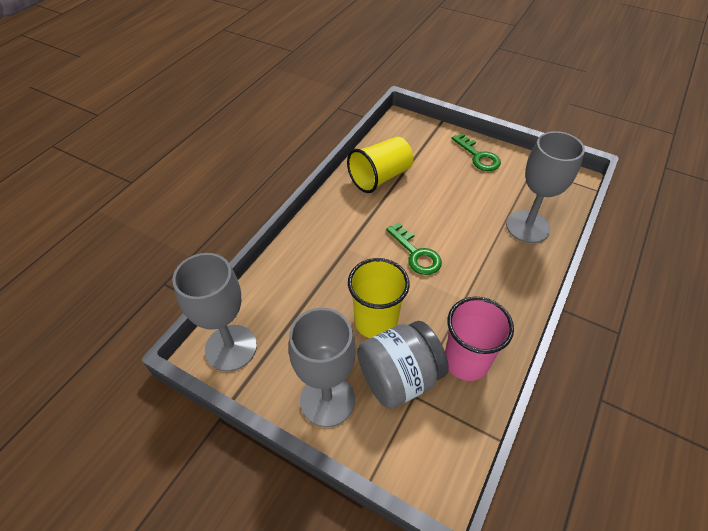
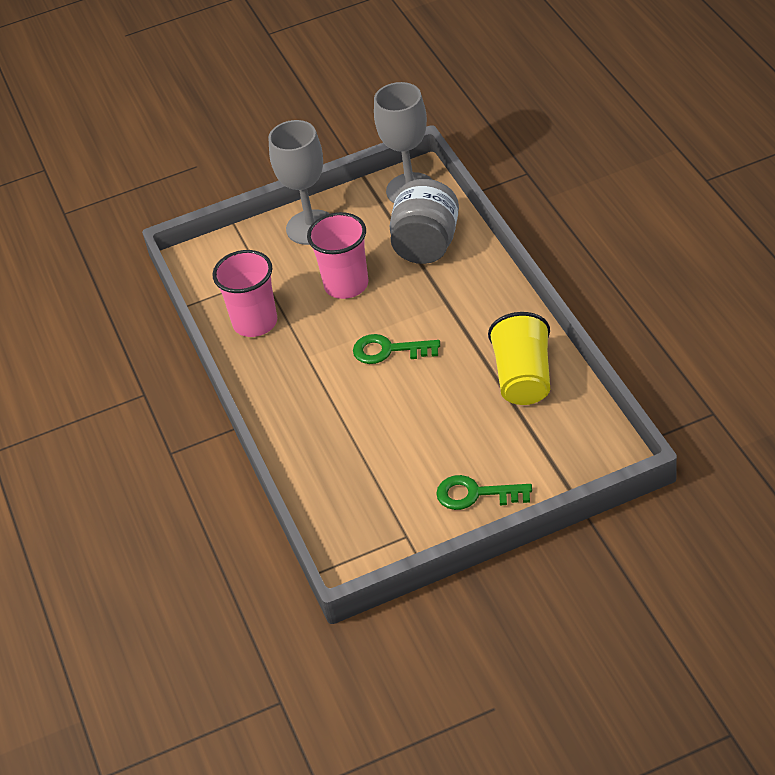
camera: 135 degrees right, 5 degrees down
(376, 322) = (346, 285): yellow cup -> pink cup
(399, 378) = (285, 275): grey jar -> grey jar (426, 245)
(527, 227) = (333, 463): grey goblet -> none

